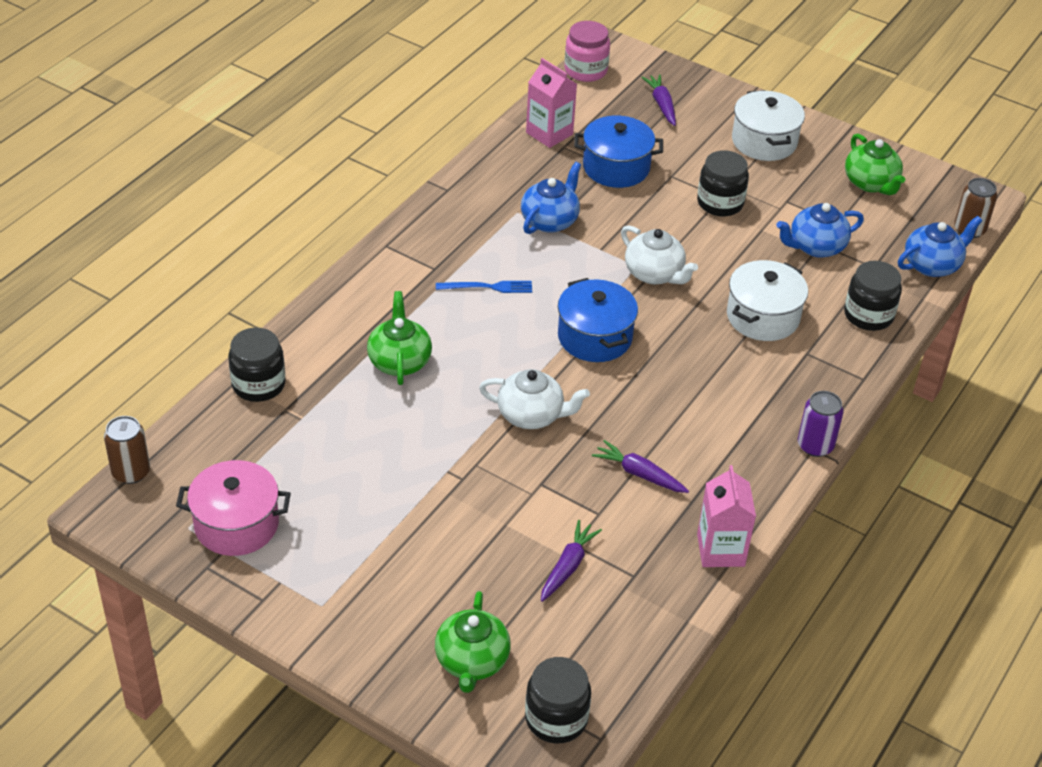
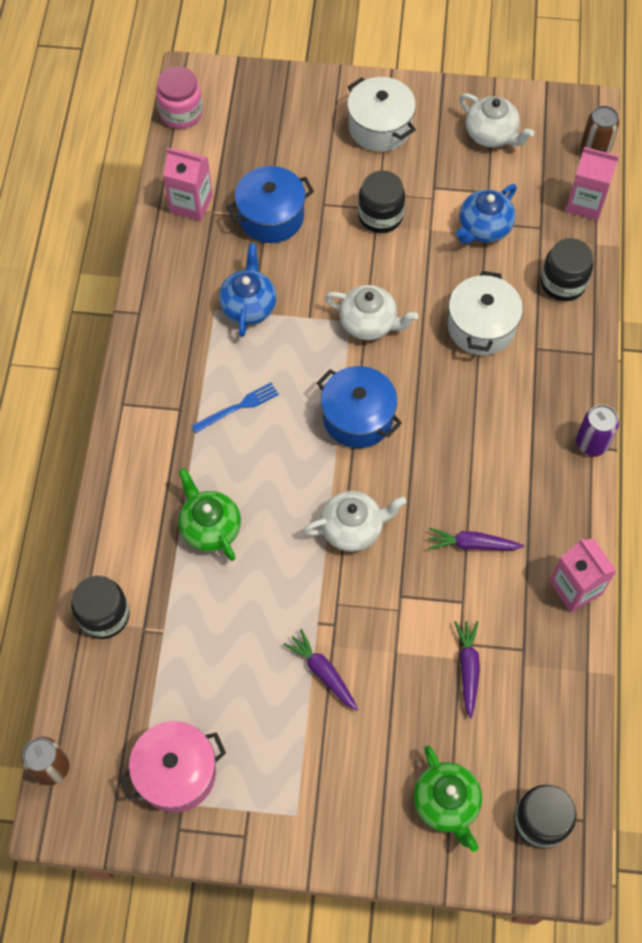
camera: 25 degrees left, 20 degrees up
(661, 104) = (270, 124): purple carrot -> purple carrot (323, 672)
(871, 183) = (492, 134): green teapot -> white teapot
(932, 265) = (585, 203): blue teapot -> pink carton

